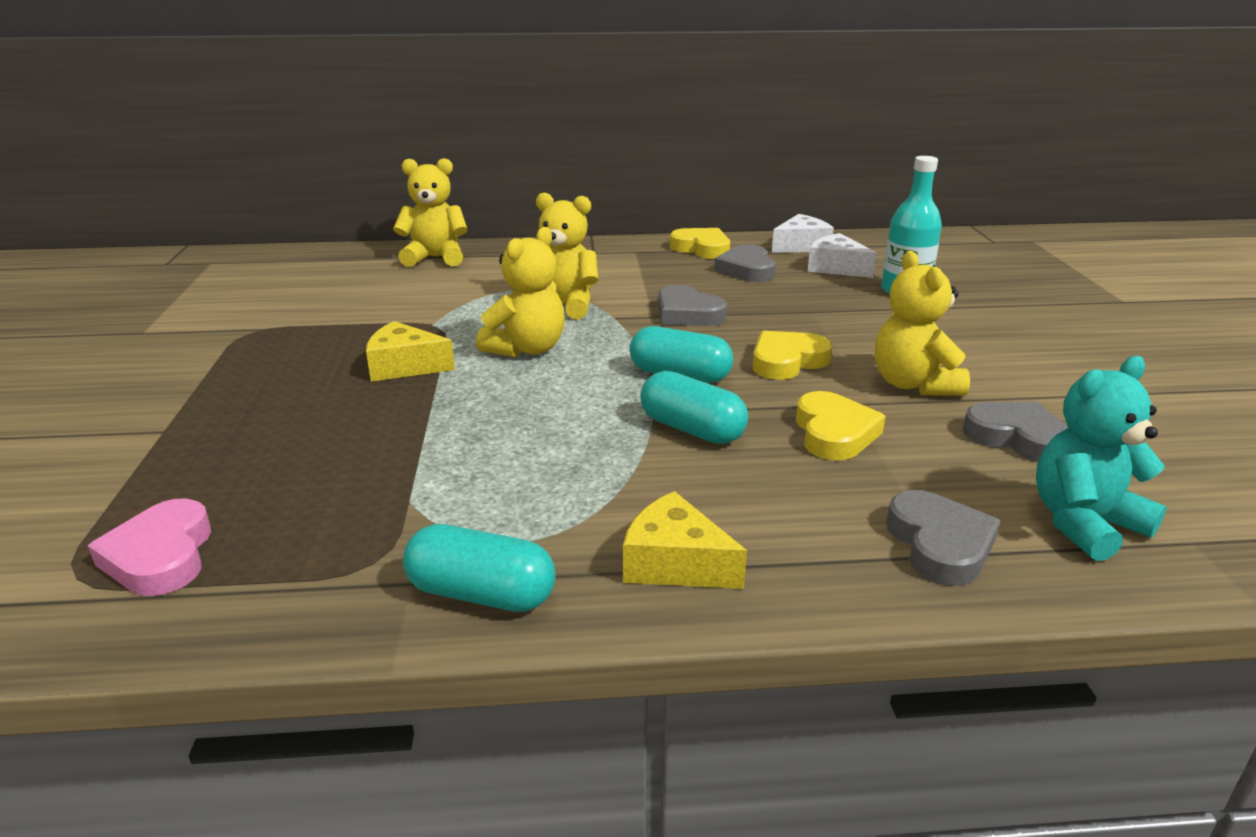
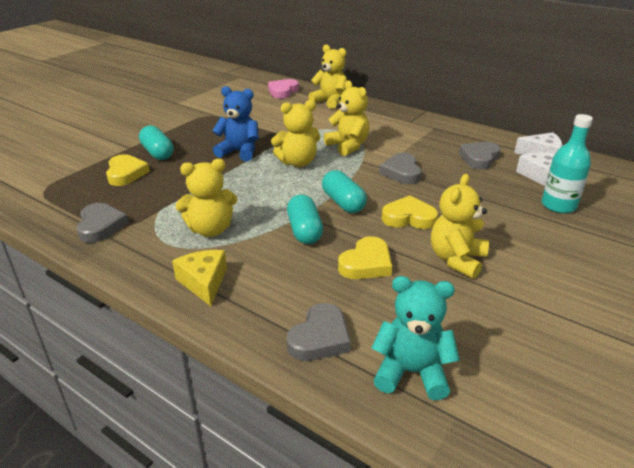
camera: 40 degrees right, 5 degrees up
(161, 556) = (70, 194): pink heart -> pink heart (283, 91)
(404, 366) = (239, 152): yellow cheese -> blue teddy bear
(481, 594) = (128, 257): turquoise capsule -> turquoise capsule (157, 153)
(553, 489) = (210, 230): none -> yellow teddy bear
(702, 248) = (475, 137): yellow heart -> yellow heart (126, 173)
(1017, 438) = (461, 314): grey heart -> grey heart (100, 226)

